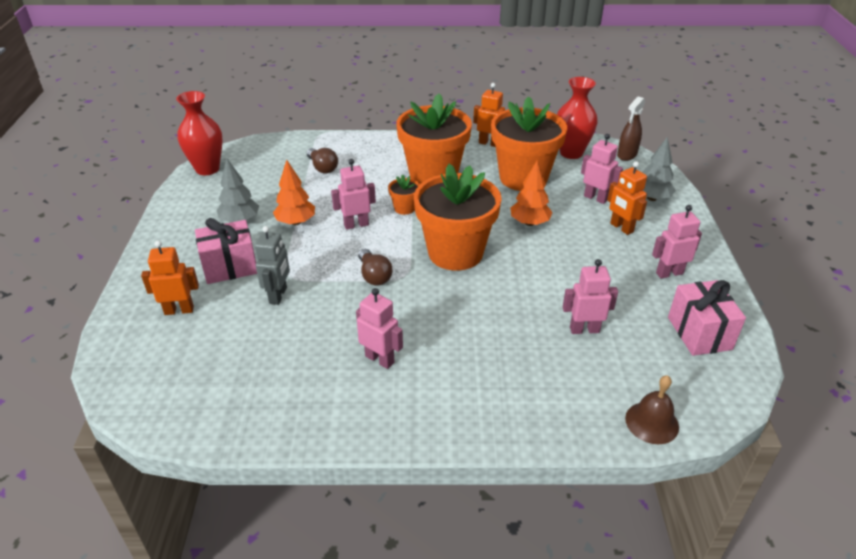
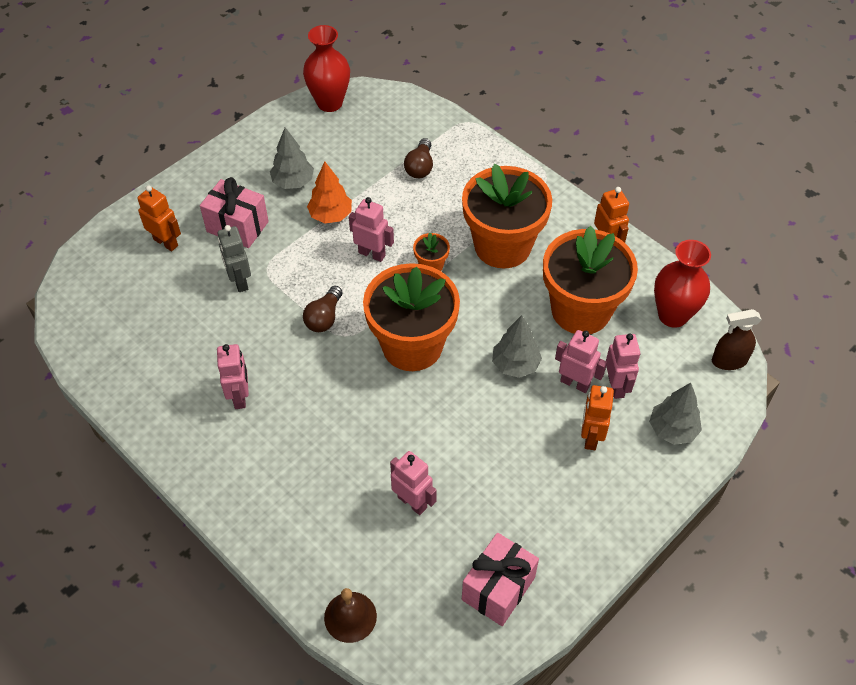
camera: 45 degrees right, 15 degrees up
(278, 295) = (239, 281): grey robot -> grey robot turned 105 degrees clockwise
(529, 223) = (515, 365): orange tree -> grey tree
(669, 273) = (562, 516): pink robot -> pink robot (575, 383)

